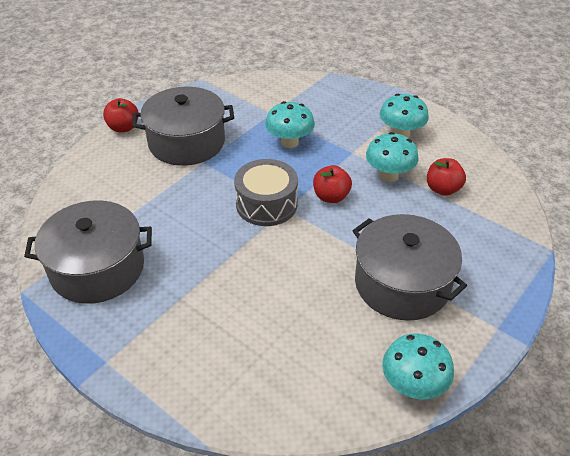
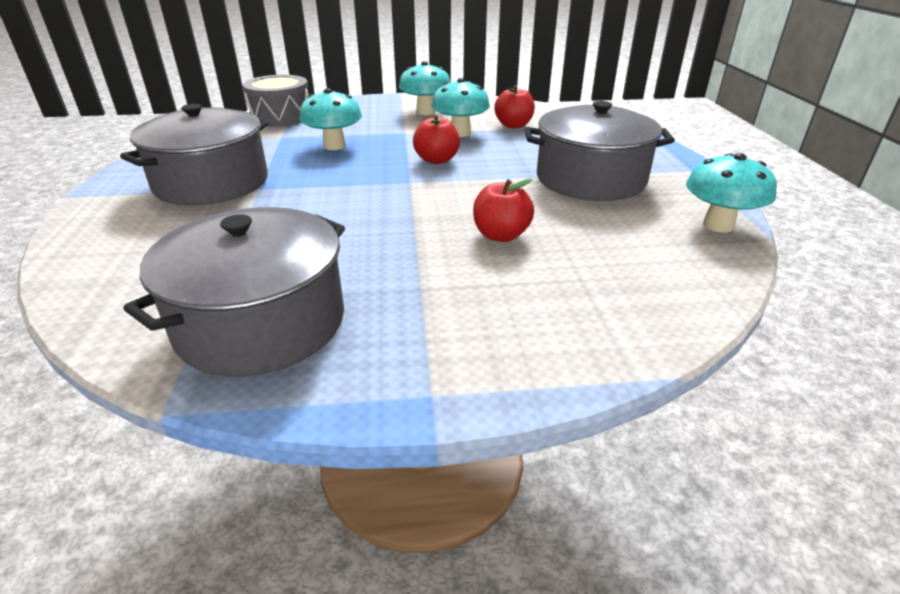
camera: 45 degrees left, 10 degrees down
(123, 127) = (96, 202): red apple -> red apple (501, 235)
(266, 204) = (385, 186): grey drum -> grey drum (281, 116)

